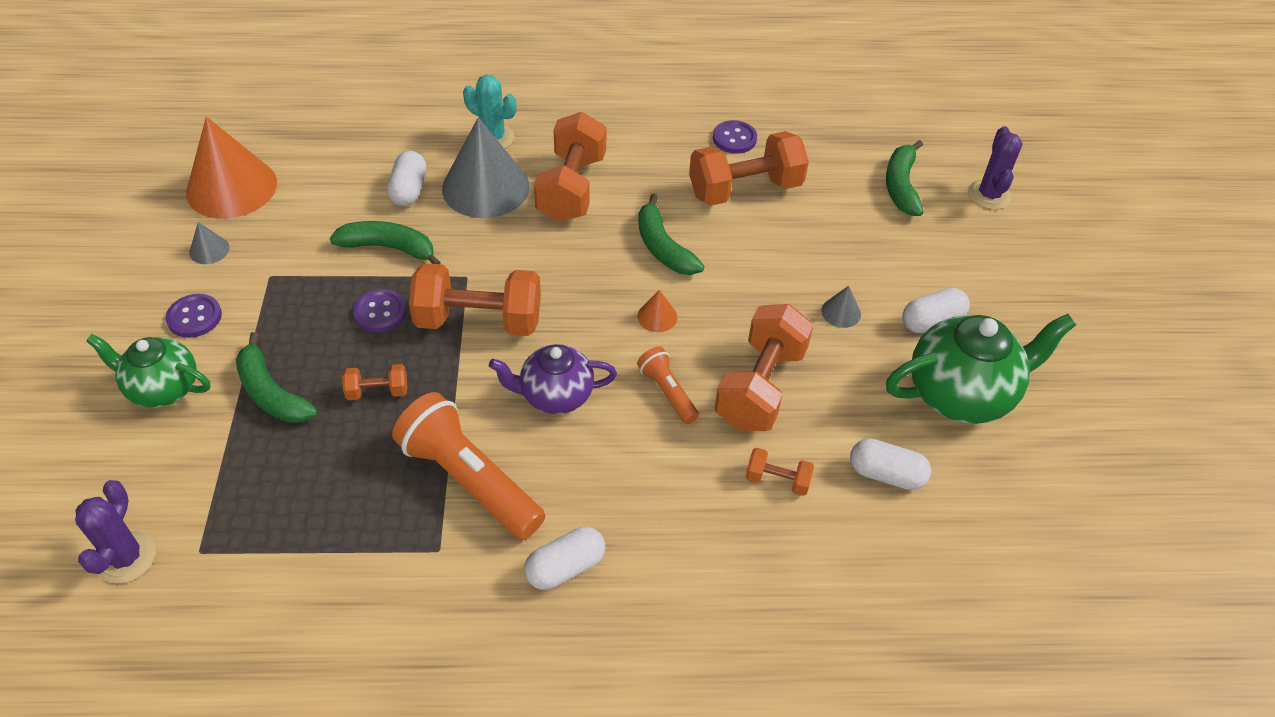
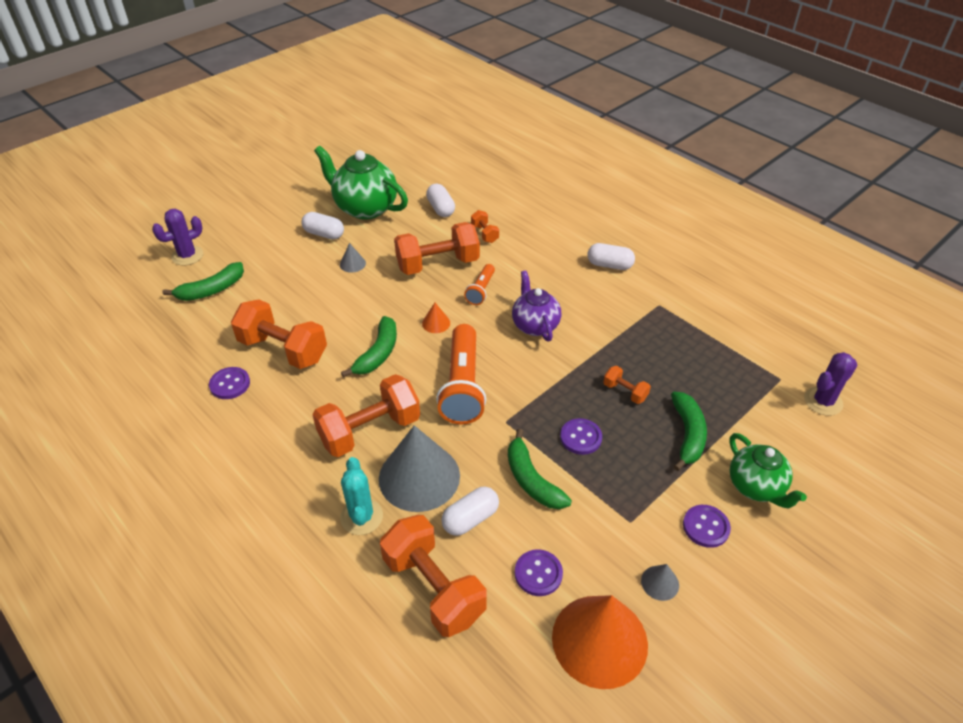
camera: 130 degrees left, 5 degrees down
(316, 193) = (538, 573): none -> purple button
(470, 480) = (617, 320): orange flashlight -> orange flashlight (462, 385)
(479, 320) = (529, 389): orange dumbbell -> orange dumbbell (434, 588)
(555, 395) = (535, 325): purple teapot -> purple teapot turned 150 degrees counterclockwise

